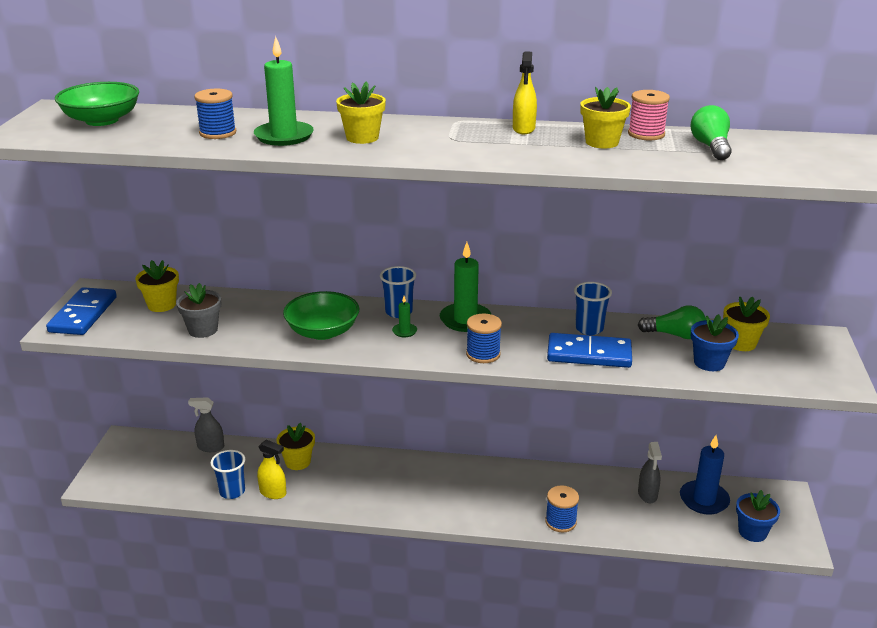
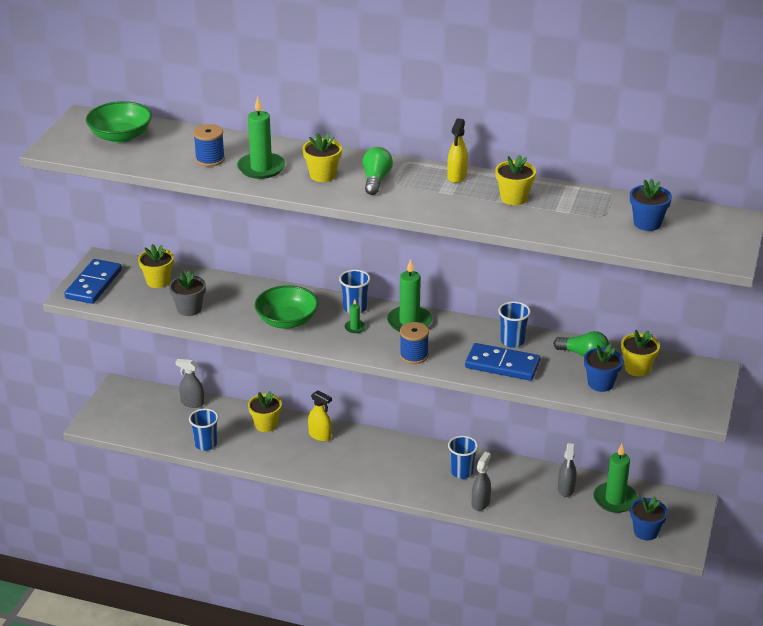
camera: 10 degrees right, 5 degrees up
(273, 493) = (240, 449): yellow spray bottle -> yellow spray bottle (320, 435)
(528, 489) = (462, 472): none -> blue cup
(560, 521) = (480, 503): blue spool -> grey spray bottle
(646, 134) = (555, 192): pink spool -> none
(704, 500) = (615, 499): blue candle -> green candle
(710, 147) = (600, 211): green light bulb -> green light bulb (376, 180)
(773, 153) = (647, 223): none -> blue flower pot

